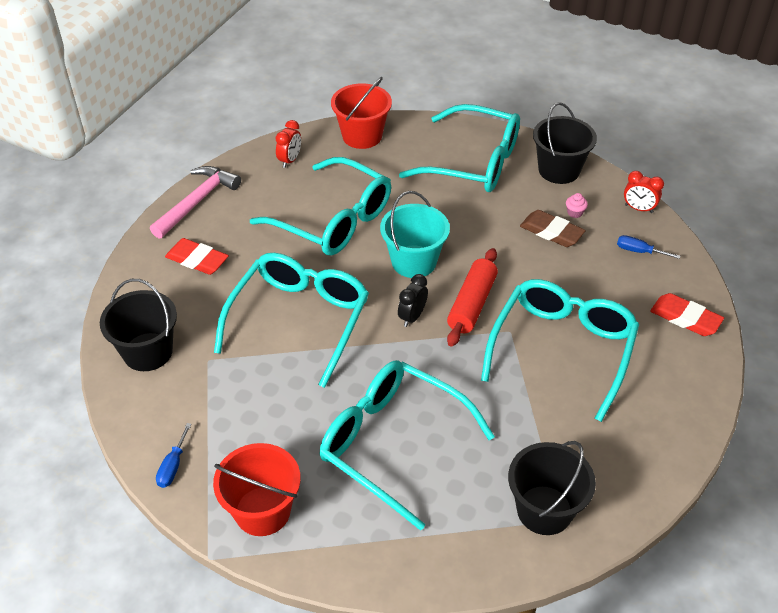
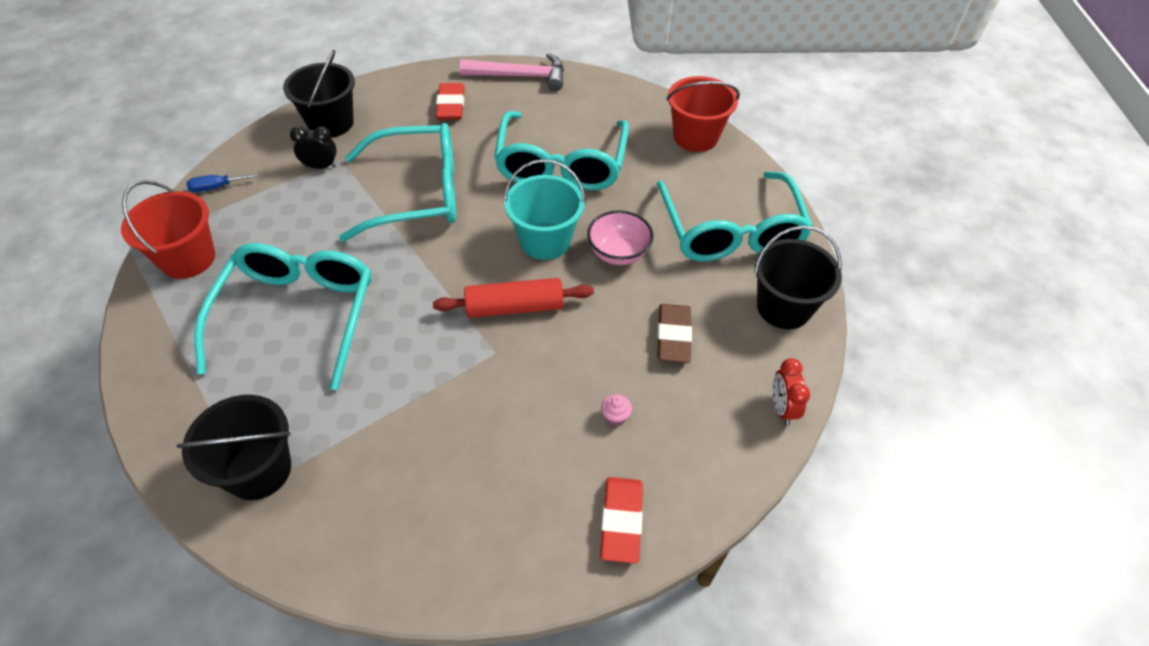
camera: 60 degrees right, 5 degrees up
(290, 160) = (619, 106): red clock -> none
(412, 317) = (468, 268): black clock -> black clock (321, 166)
(455, 227) = (618, 253): none -> pink bowl
(562, 349) = (494, 409): turquoise glasses -> none
(574, 213) = (722, 347): pink cupcake -> pink cupcake (615, 417)
(639, 251) = (705, 433): blue screwdriver -> none

